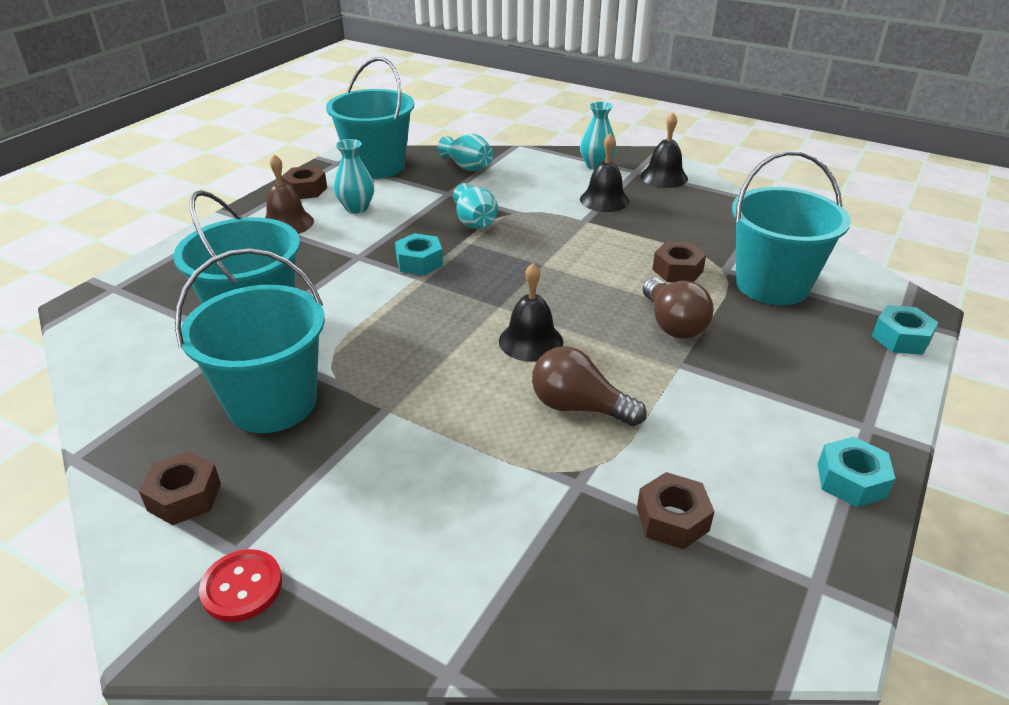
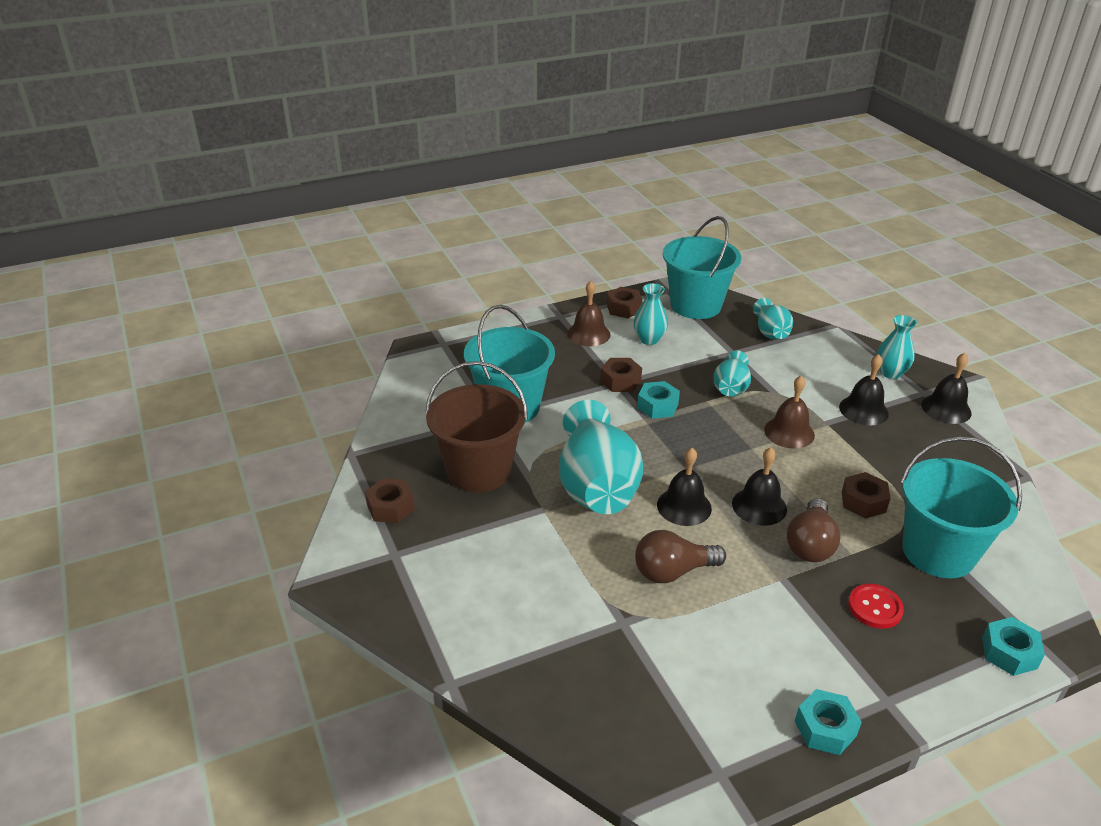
camera: 35 degrees right, 0 degrees up
(242, 587) = (384, 576): red button -> red button (875, 607)
(272, 403) = (479, 470): turquoise bucket -> brown bucket
(425, 361) = (596, 486): none -> turquoise vase
(562, 239) = (789, 432): none -> brown bell
(579, 407) = (673, 571): brown light bulb -> brown light bulb turned 75 degrees counterclockwise
(598, 311) = (759, 506): none -> black bell
(672, 519) = (663, 678): brown nut -> brown nut (620, 381)

